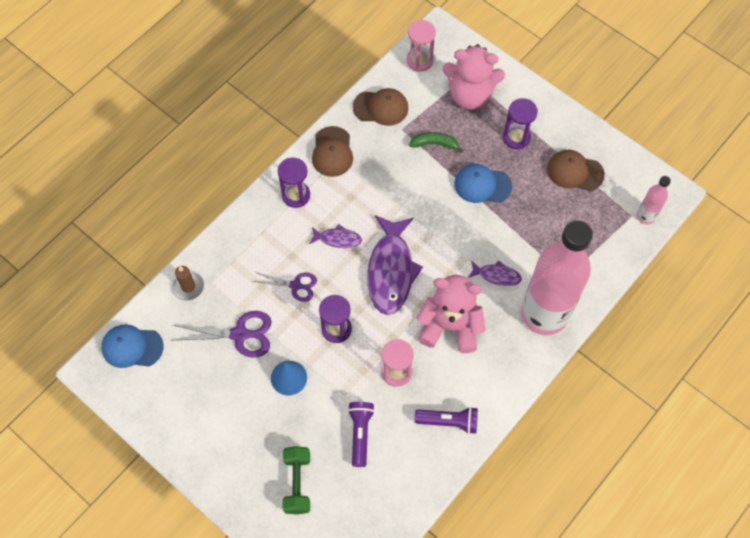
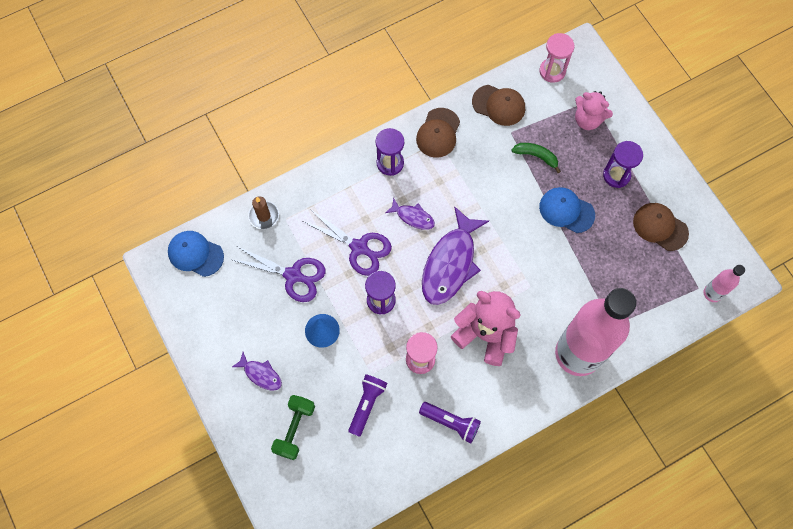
camera: 20 degrees right, 5 degrees up
(295, 285) = (359, 247): purple scissors -> purple scissors, size x1.53
(470, 95) = (587, 120): pink teddy bear -> pink teddy bear, size x0.65
(496, 275) = (547, 301): purple fish -> purple fish (261, 374)

